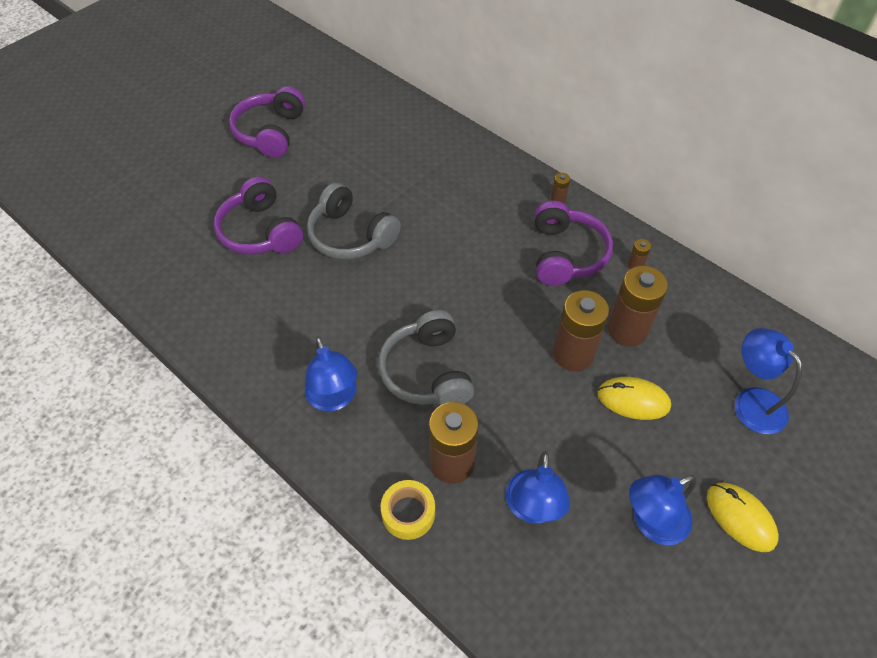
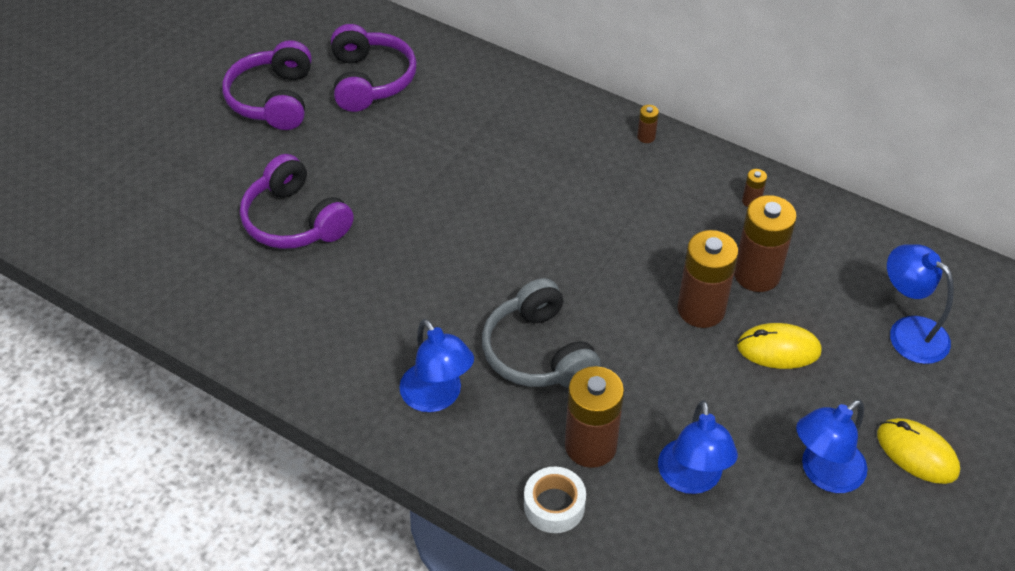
camera: 10 degrees left, 5 degrees down
(350, 236) = (407, 211): grey headphones -> none
(408, 513) = (554, 505): yellow tape -> white tape
(566, 254) = (669, 199): purple headphones -> purple headphones (370, 80)

